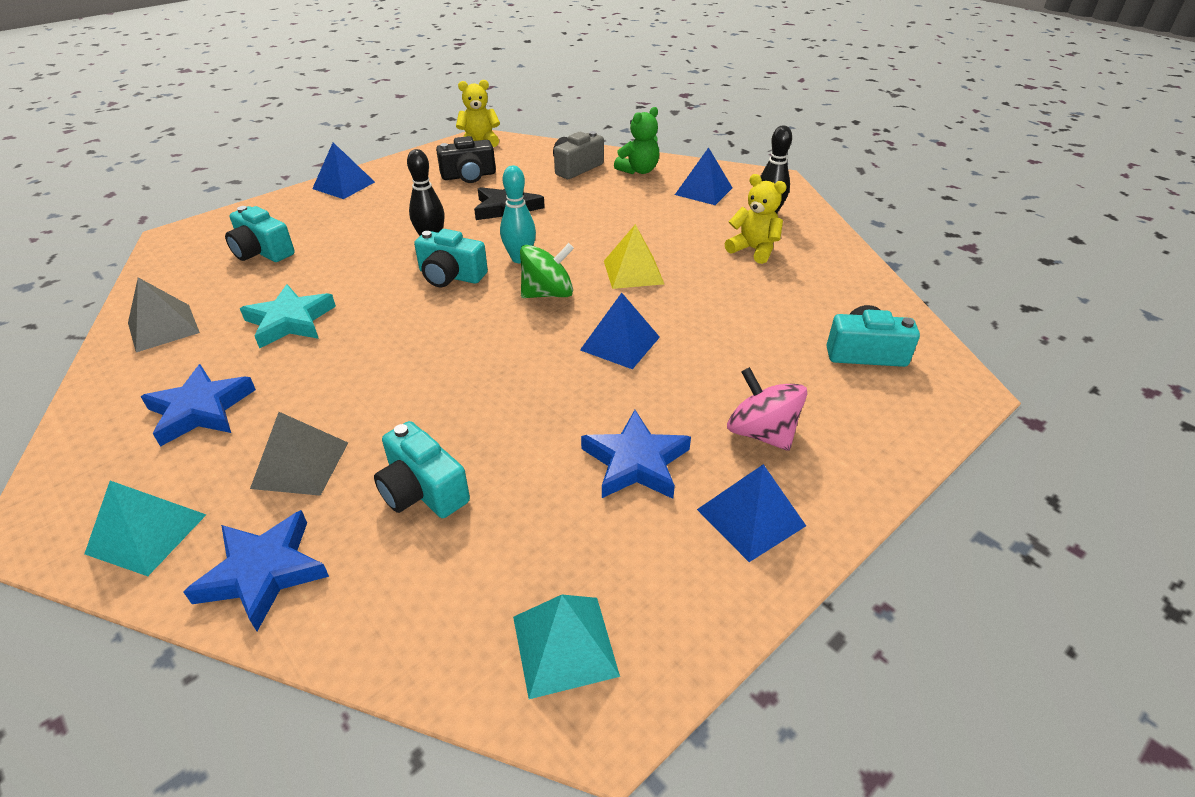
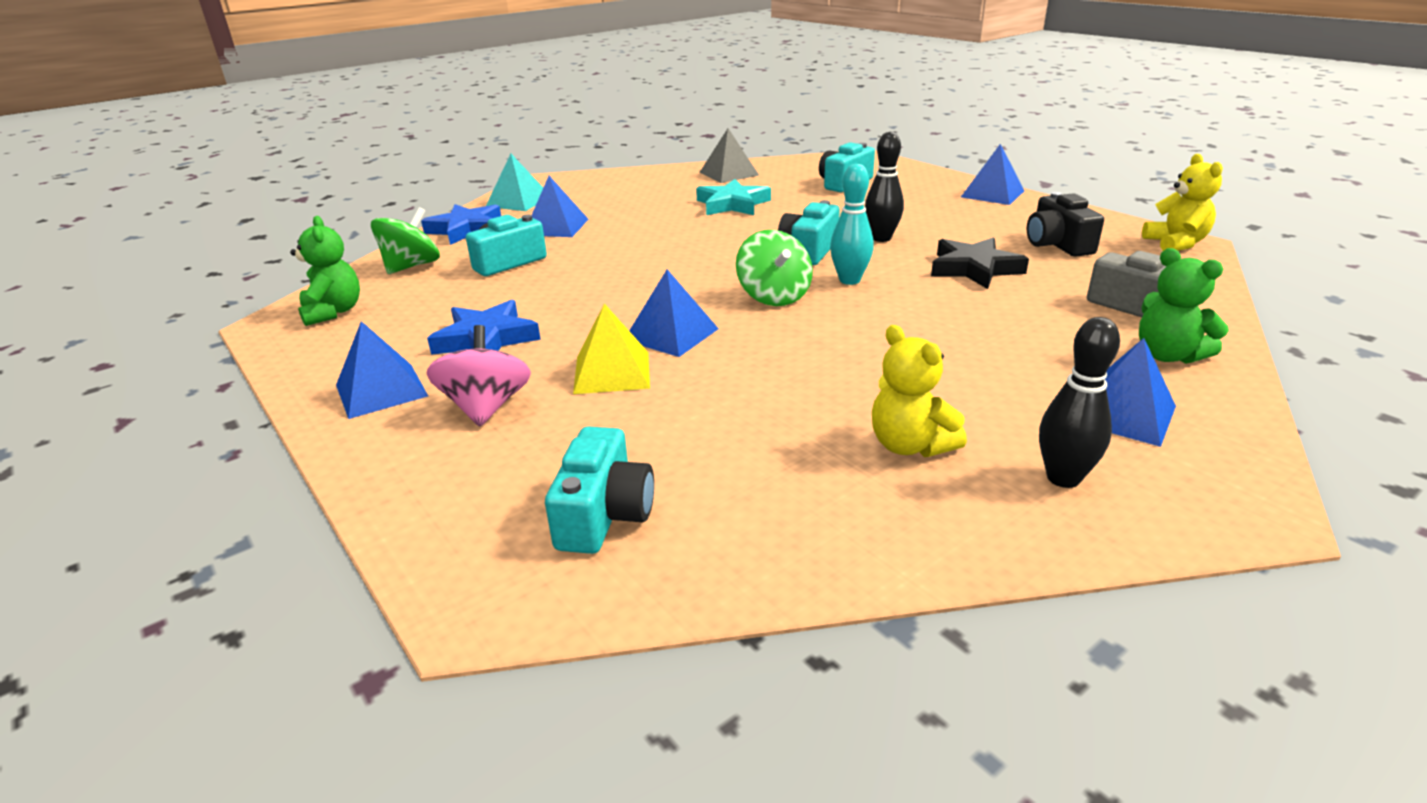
camera: 95 degrees right, 10 degrees down
(201, 410) = (627, 196): blue star -> none
(300, 465) = (556, 227): grey pyramid -> blue pyramid
(408, 601) = (412, 266): none -> green spinning top
(564, 645) = (333, 312): turquoise pyramid -> green teddy bear
(633, 272) = (826, 344): yellow pyramid -> yellow pyramid (612, 372)
(753, 250) = (910, 445): yellow teddy bear -> yellow teddy bear turned 105 degrees clockwise
(761, 433) = (486, 407): pink spinning top -> pink spinning top turned 60 degrees counterclockwise

